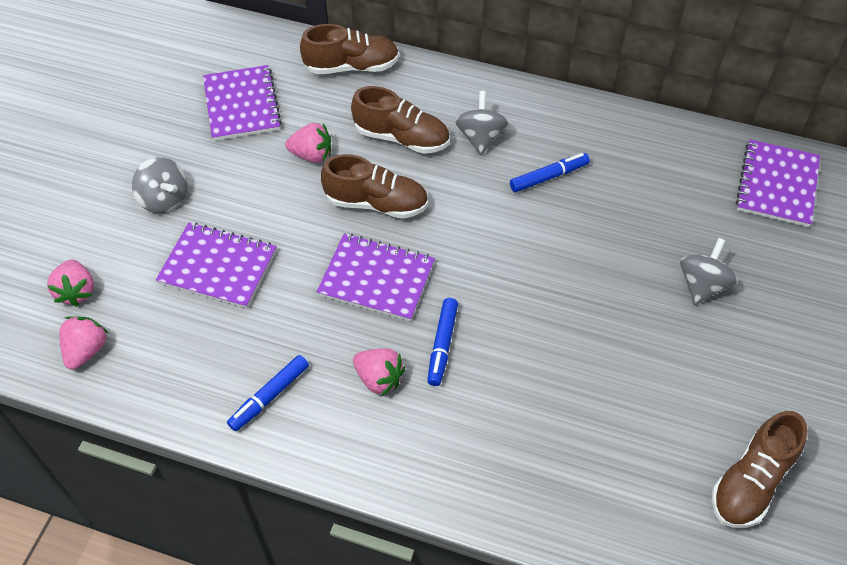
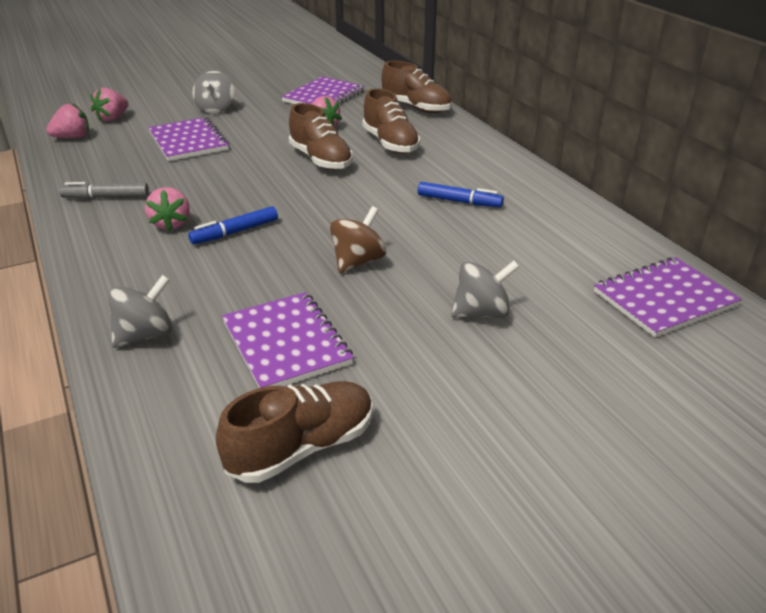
camera: 45 degrees right, 20 degrees down
(269, 396) = (106, 197): blue marker -> grey marker
(376, 279) = (257, 186): purple notebook -> purple notebook (286, 343)
(480, 138) = (443, 165): grey spinning top -> grey spinning top (145, 335)
(570, 301) = (358, 261): none -> brown spinning top
(751, 482) = (302, 447): brown shoe -> brown shoe turned 150 degrees clockwise

